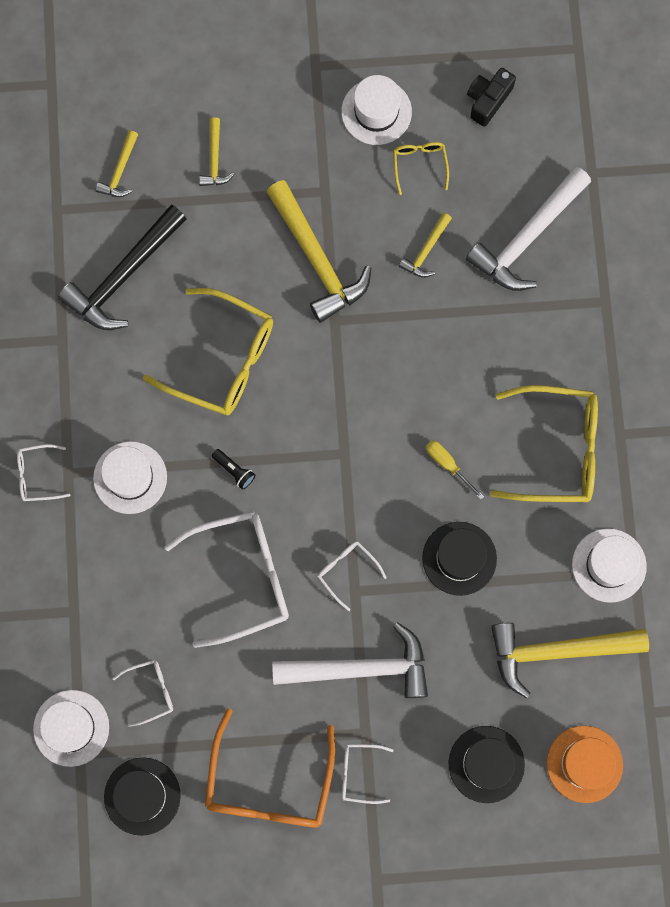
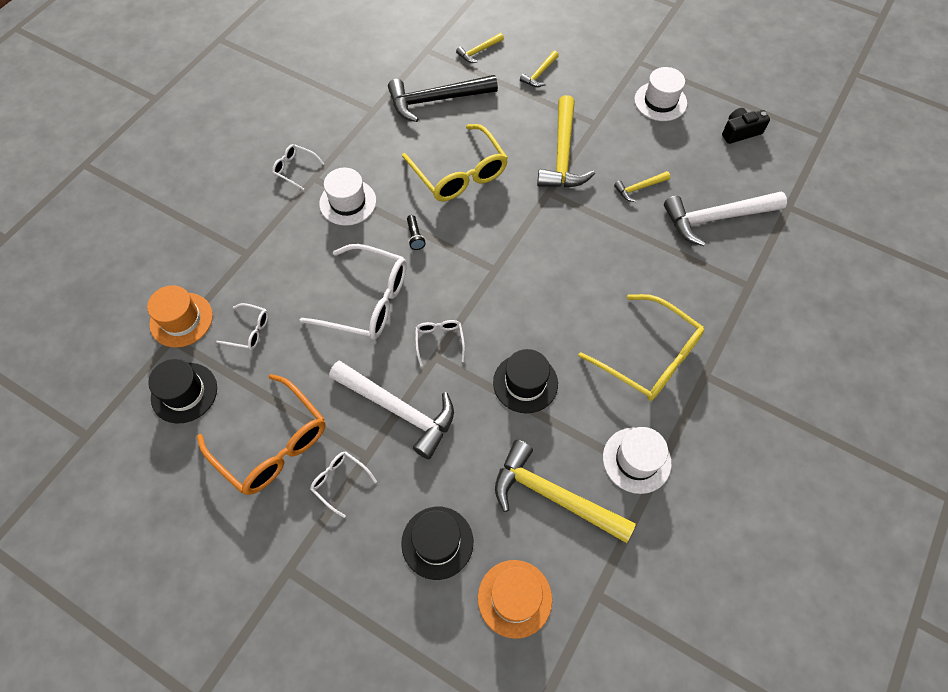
camera: 35 degrees right, 15 degrees down
(71, 728) = (181, 320): white hat -> orange hat
(269, 783) = (272, 444): orange glasses -> orange glasses turned 90 degrees counterclockwise
(419, 165) = (669, 141): yellow glasses -> none
(447, 465) = (561, 318): yellow screwdriver -> none

